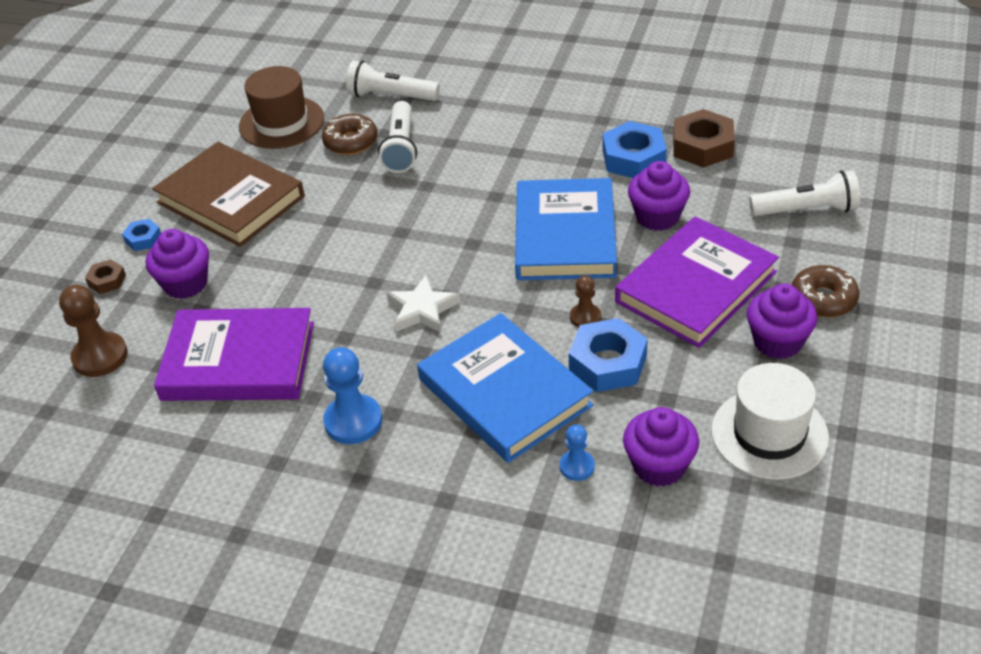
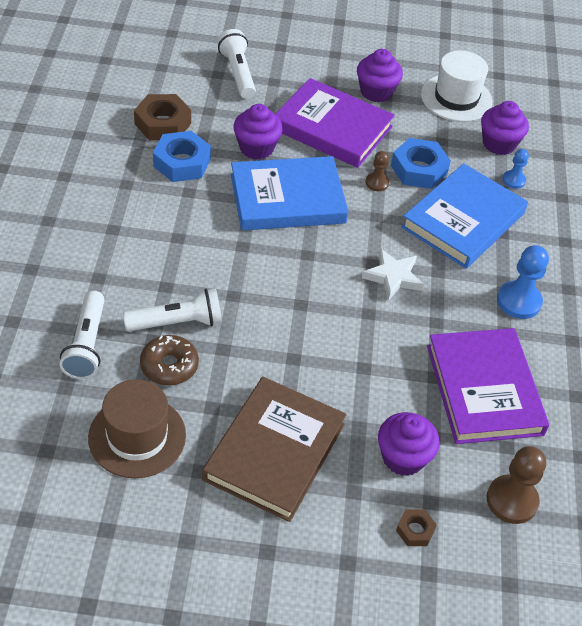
camera: 110 degrees left, 5 degrees up
(143, 239) = (348, 517): blue nut -> none
(823, 299) = (331, 71): brown donut -> none

